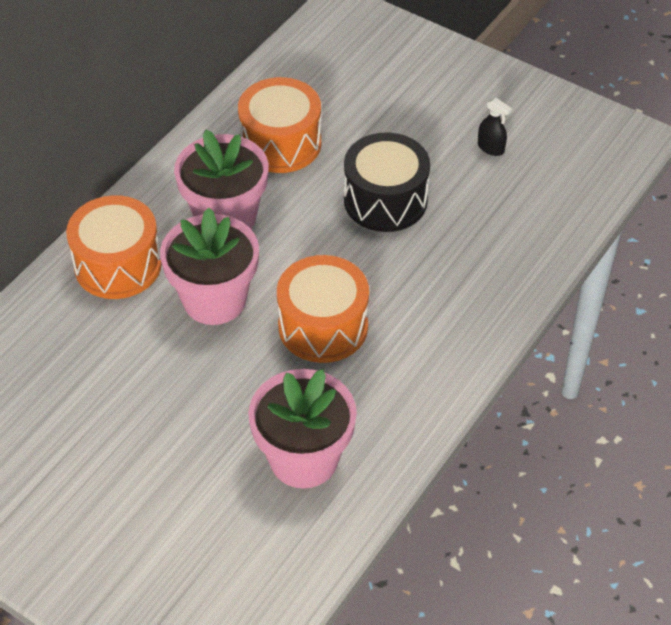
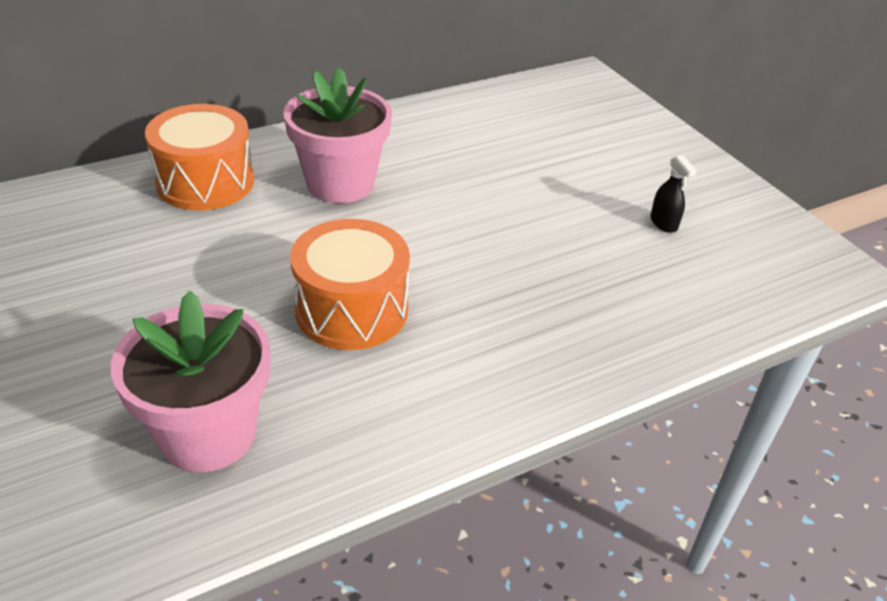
camera: 25 degrees right, 10 degrees down
(214, 300) = (264, 243): pink flower pot -> none
(281, 143) = (446, 147): orange drum -> none
(385, 200) = (513, 226): black drum -> none

